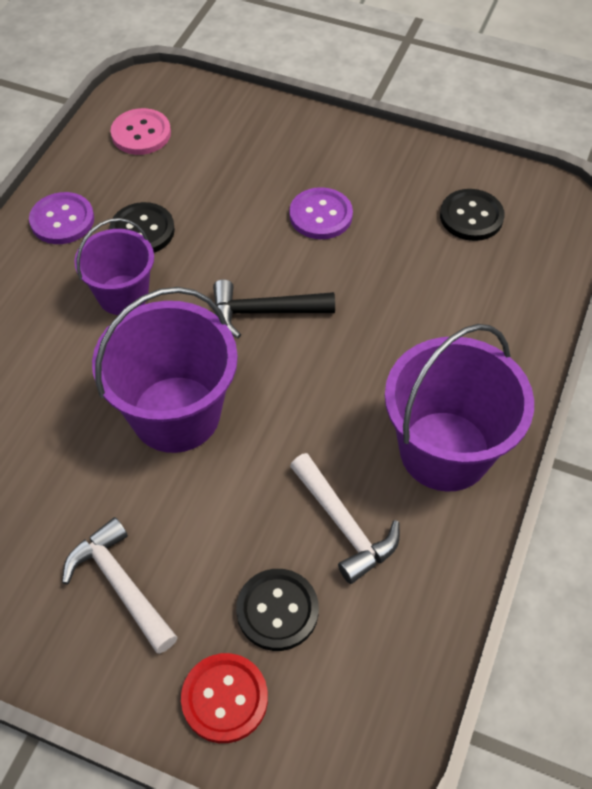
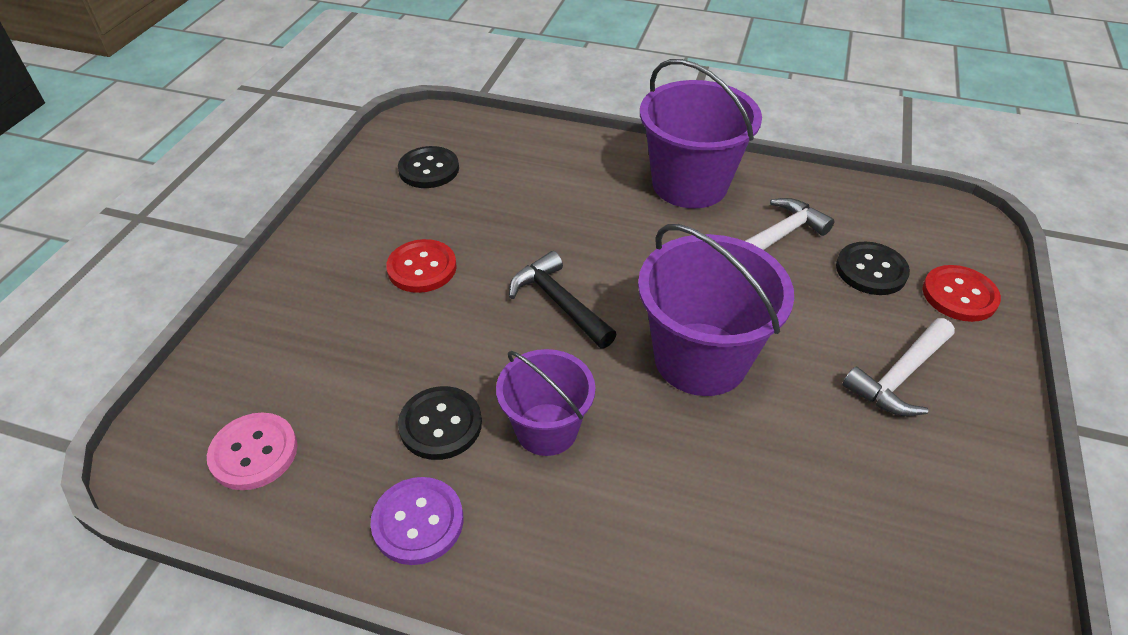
camera: 95 degrees left, 10 degrees down
(263, 312) = (558, 302): black hammer -> black hammer turned 150 degrees clockwise
(321, 215) = (422, 268): purple button -> red button

